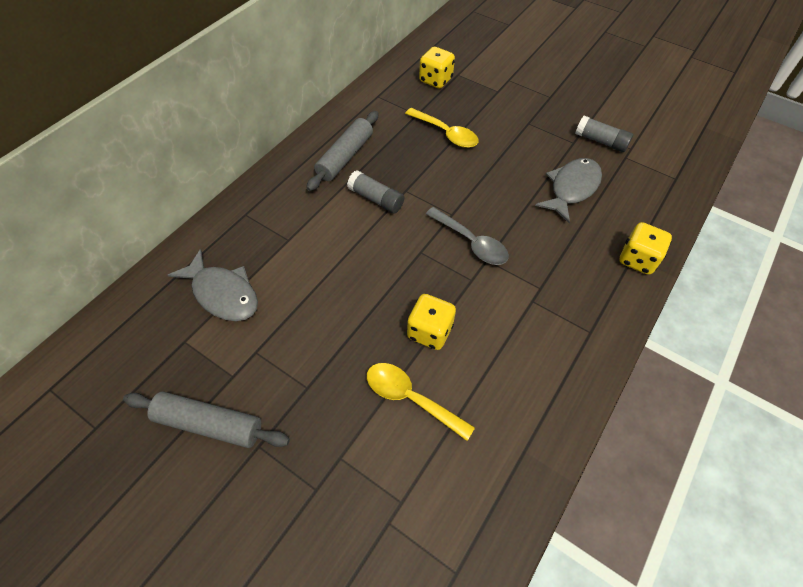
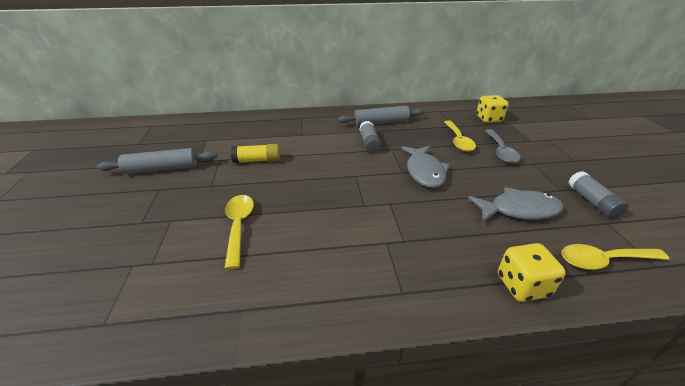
camera: 50 degrees right, 20 degrees down
(209, 424) = (162, 169): grey rolling pin -> grey rolling pin turned 75 degrees counterclockwise
(223, 293) = (245, 135): grey fish -> grey fish (424, 172)
(300, 316) = (257, 160): none -> yellow glue stick
(429, 331) = (299, 208): yellow dice -> none
(471, 243) = (393, 190): grey spoon -> grey spoon (500, 151)
(652, 197) = (603, 261): none -> yellow spoon

